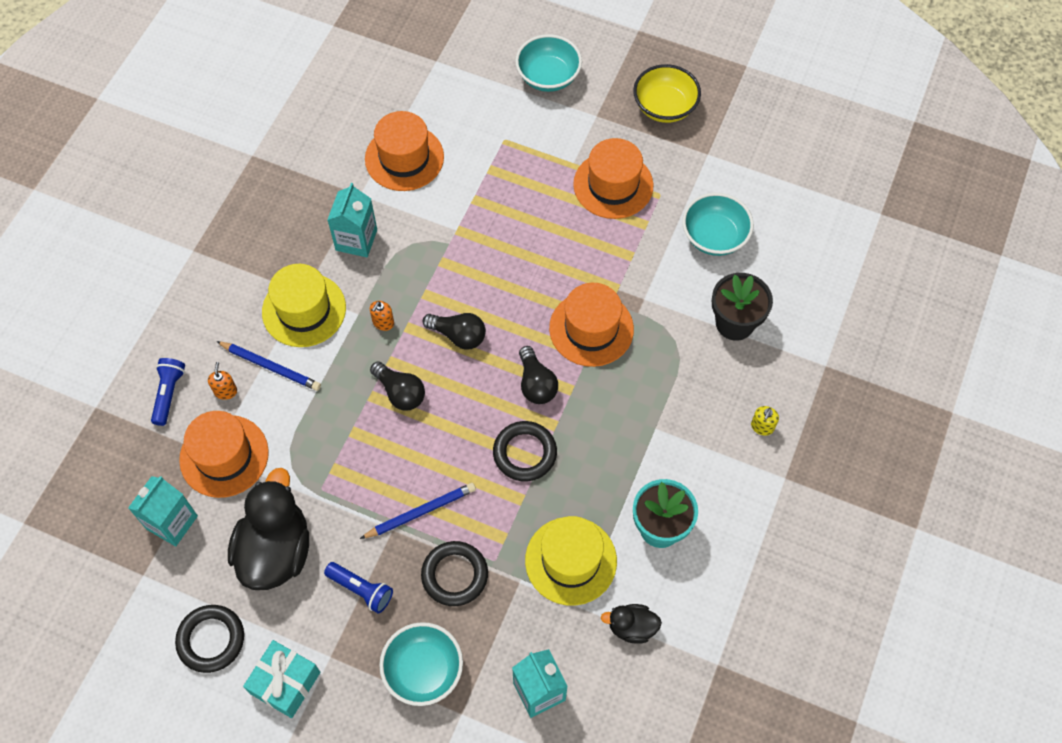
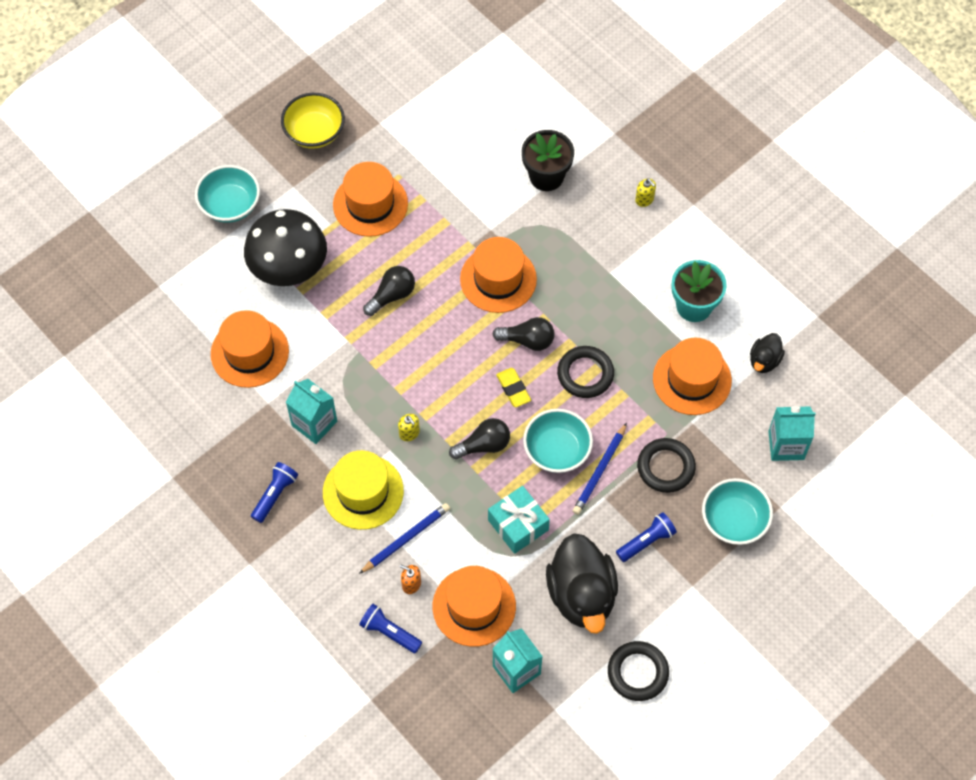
camera: 65 degrees left, 0 degrees up
(269, 240) = (275, 495): none -> blue flashlight
(276, 550) = (581, 595): black duck -> black duck turned 135 degrees counterclockwise
(285, 683) = (699, 627): turquoise gift -> turquoise gift (518, 525)
(383, 322) = (409, 433): orange soap dispenser -> yellow soap dispenser
(421, 512) = (600, 471): blue pencil -> blue pencil turned 150 degrees counterclockwise
(458, 336) = (453, 380): black light bulb -> black light bulb (392, 295)
(475, 393) = (513, 389): none -> yellow eraser
(507, 150) = (289, 268): none -> black mushroom
(571, 560) = (692, 379): yellow hat -> orange hat
(714, 236) = (460, 154): turquoise bowl -> turquoise bowl (557, 450)

